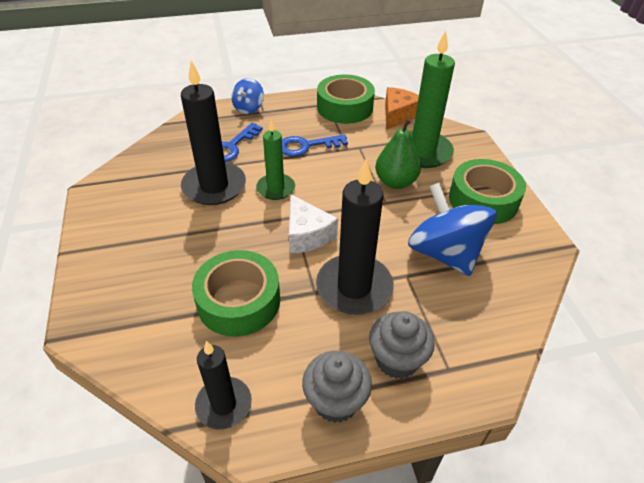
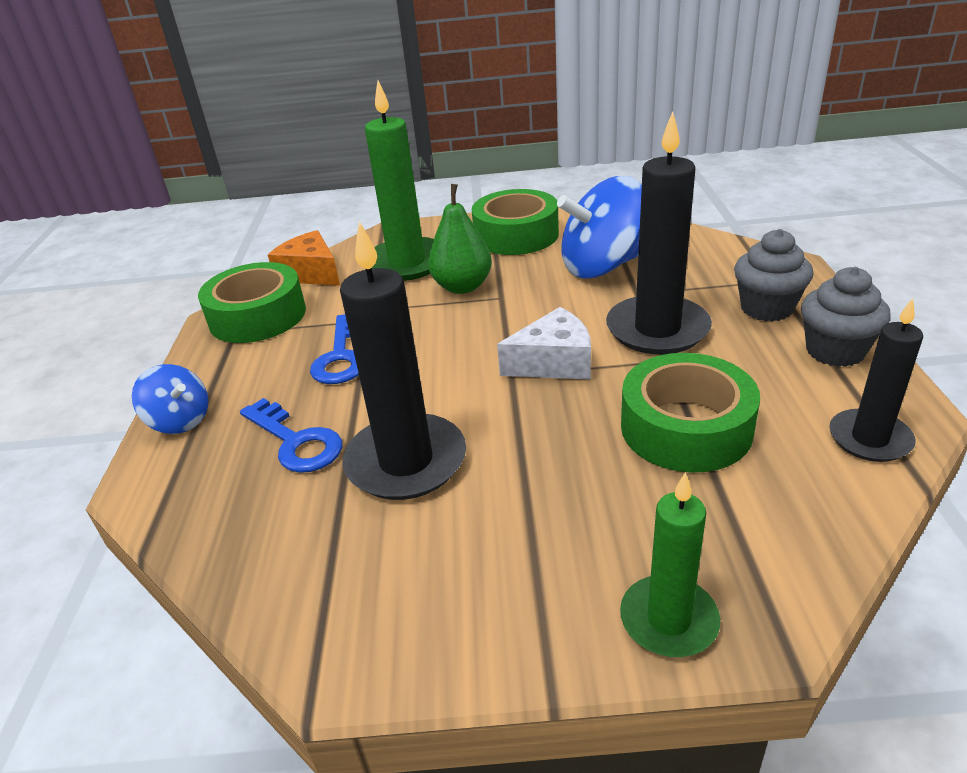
camera: 75 degrees left, 10 degrees down
(275, 188) = (438, 390): green candle -> green candle (668, 620)

